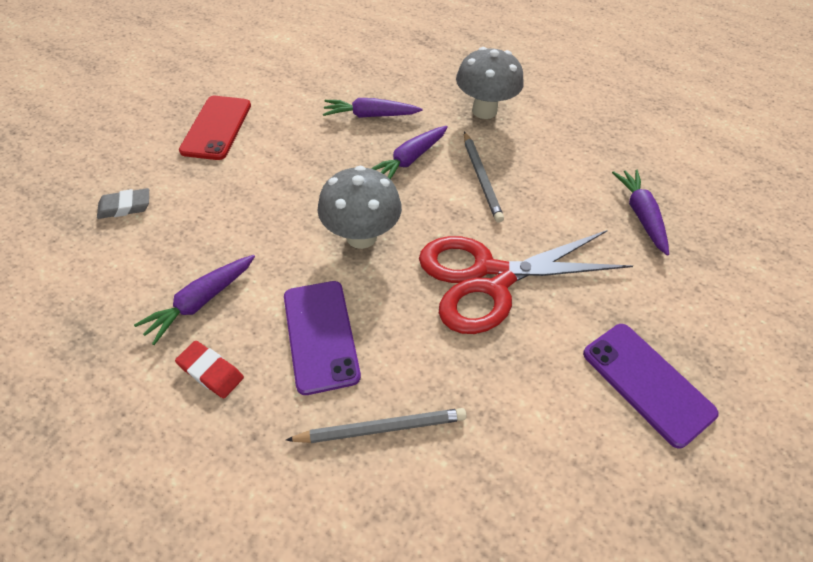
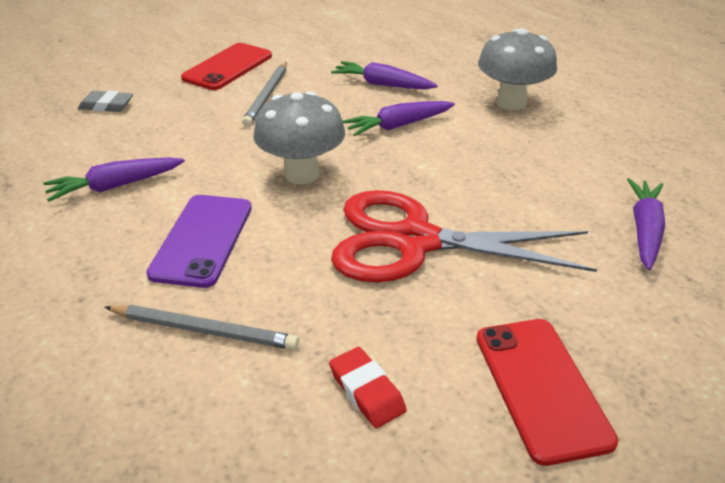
camera: 25 degrees right, 15 degrees down
(211, 371) = (83, 239): red eraser -> red eraser (367, 391)
(481, 178) = (466, 156): grey pencil -> grey pencil (267, 96)
(647, 383) = (541, 387): purple phone -> red phone

